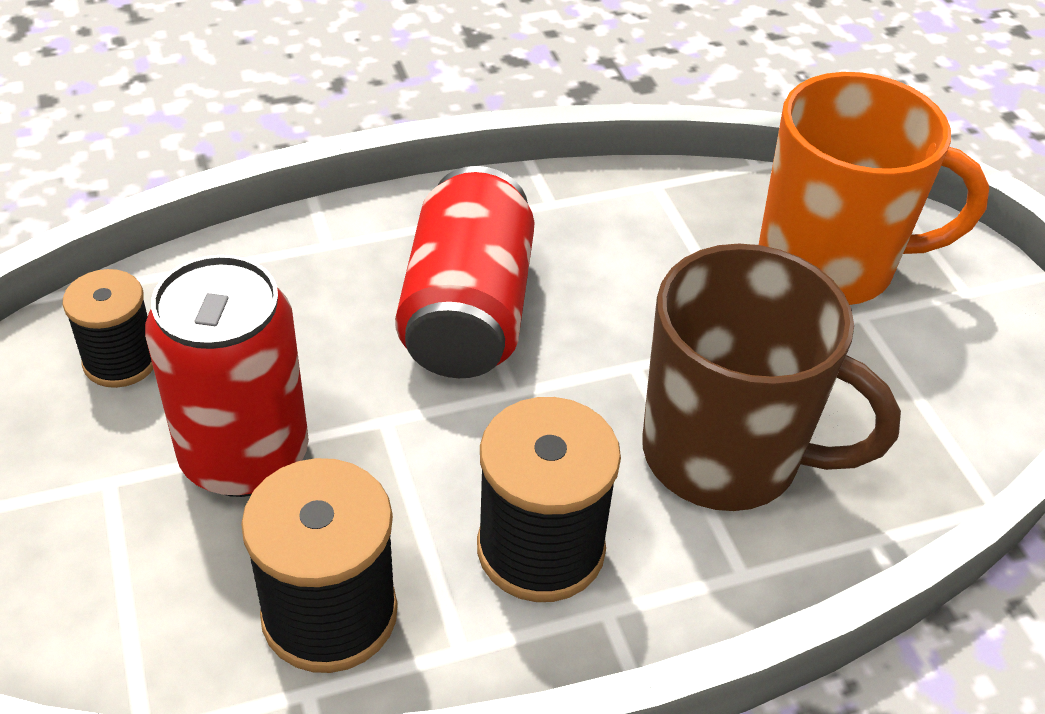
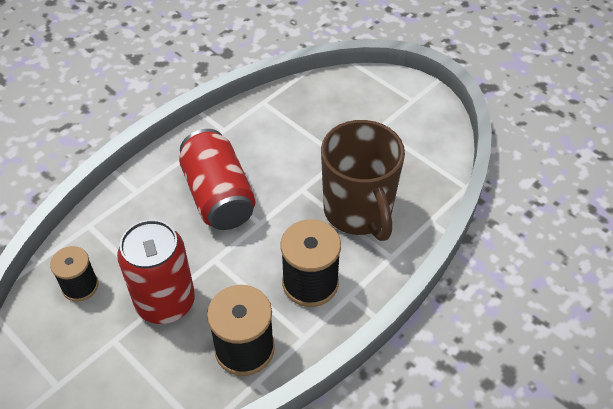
camera: 25 degrees left, 5 degrees up
(725, 455) = (358, 212): brown mug -> brown mug turned 75 degrees clockwise
(830, 264) = (354, 110): orange mug -> none

